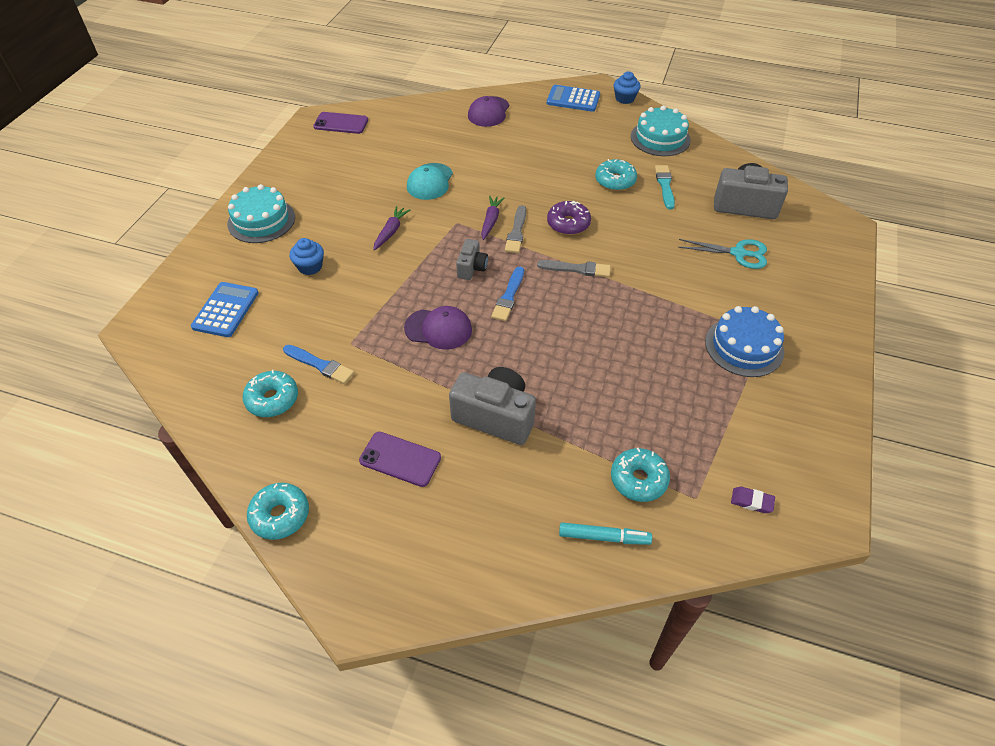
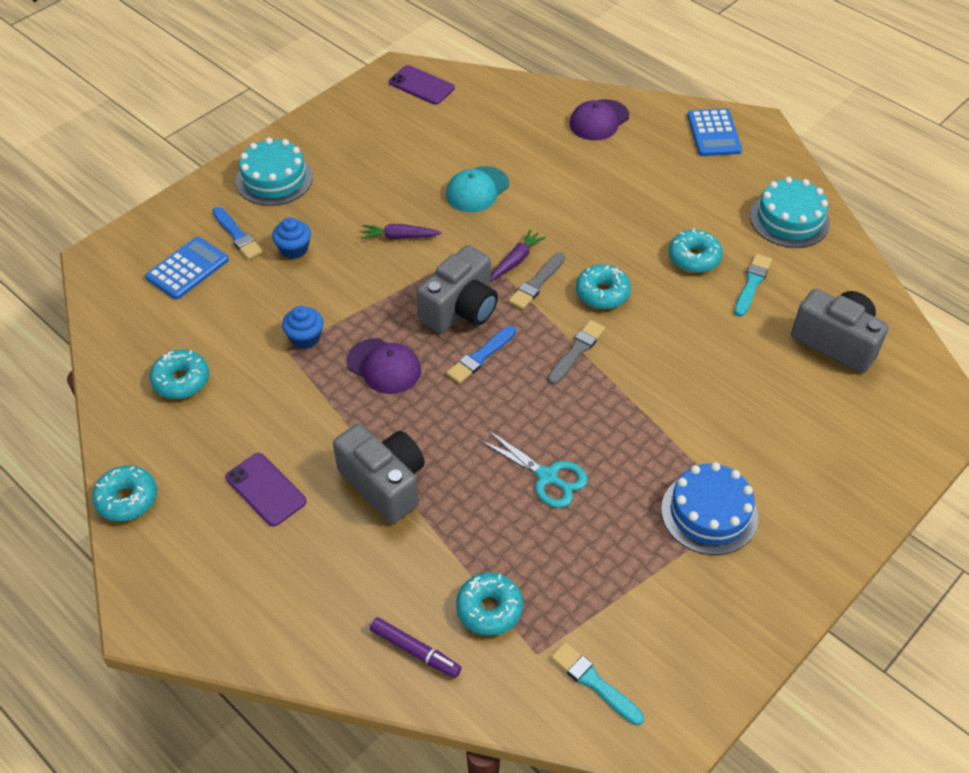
camera: 25 degrees right, 0 degrees up
(320, 365) = (244, 361): blue brush -> blue brush (237, 235)
(391, 232) = (399, 237): purple carrot -> purple carrot turned 135 degrees counterclockwise
(472, 268) = (461, 309): grey camera -> grey camera, size x1.84
(568, 224) = (602, 293): purple donut -> turquoise donut
(573, 99) = (713, 133): blue calculator -> blue calculator turned 135 degrees counterclockwise
(577, 269) = (576, 351): grey brush -> grey brush turned 90 degrees counterclockwise
(604, 537) = (415, 651): turquoise marker -> purple marker
(625, 98) = (780, 152): blue cupcake -> blue cupcake (305, 338)
(738, 253) = (783, 400): turquoise scissors -> turquoise scissors (547, 477)
(751, 501) = (594, 683): purple eraser -> turquoise brush

